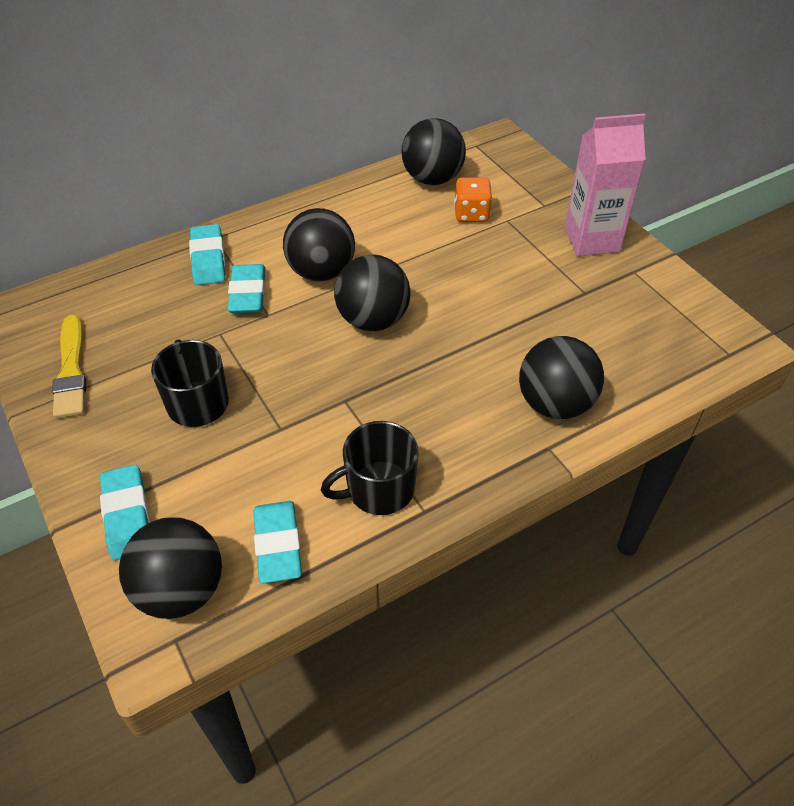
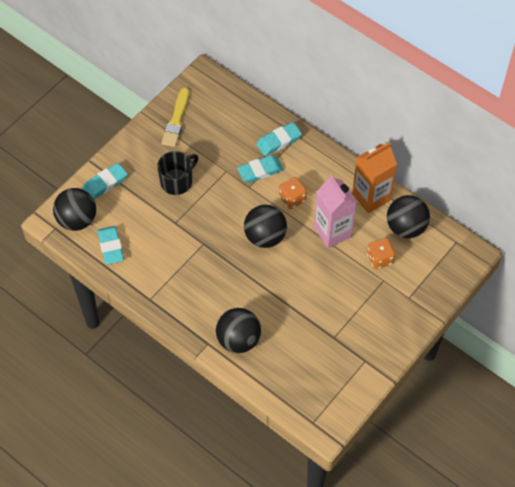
camera: 70 degrees right, 10 degrees up
(71, 370) = (176, 120): yellow brush -> yellow brush turned 45 degrees counterclockwise
(278, 545) = (111, 247): turquoise eraser -> turquoise eraser turned 75 degrees counterclockwise
(321, 272) = (292, 199): black ball -> orange dice
(366, 196) = (371, 197): none -> orange carton
(379, 489) = (155, 276): black mug -> none
(591, 240) = (385, 331): pink carton -> pink carton (332, 232)

